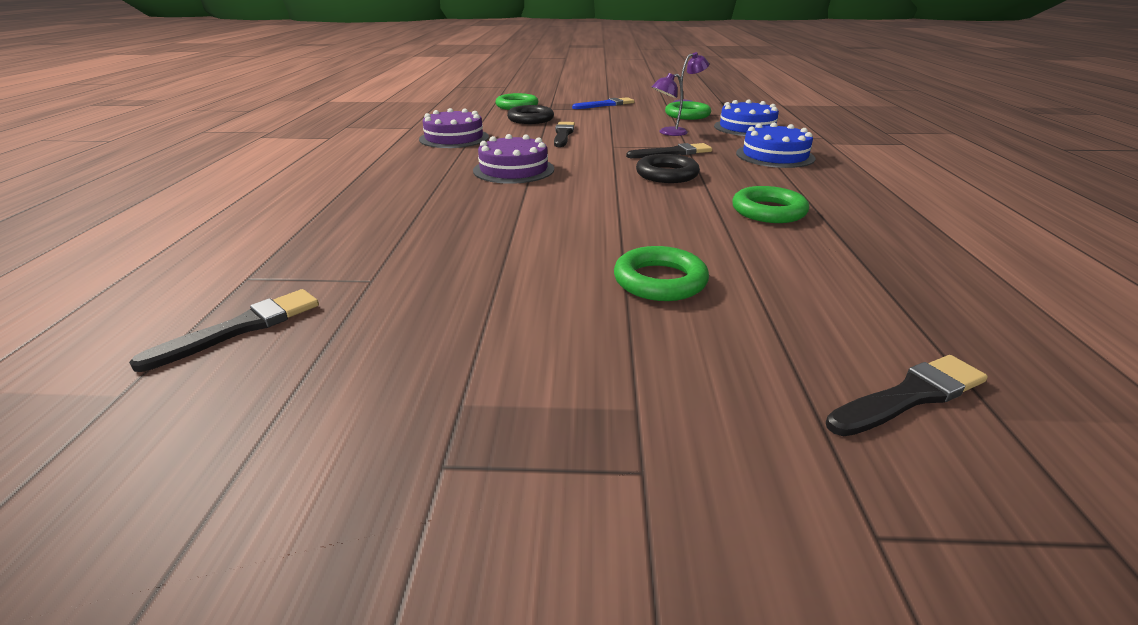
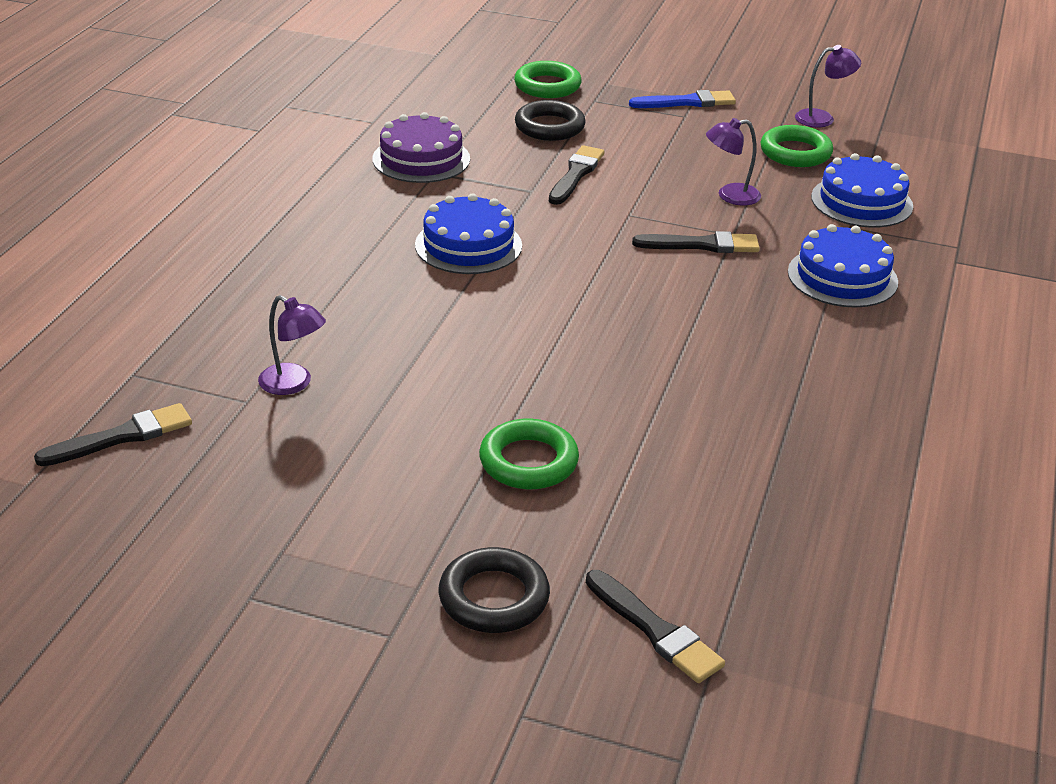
camera: 15 degrees right, 5 degrees up
(412, 262) = (293, 384): none -> purple lamp
(513, 170) = (468, 245): purple cake -> blue cake
(667, 174) = (660, 290): black ring -> black ring (494, 597)
(768, 211) = (734, 383): green ring -> none
(910, 396) = (655, 630): black brush -> black brush turned 60 degrees clockwise

